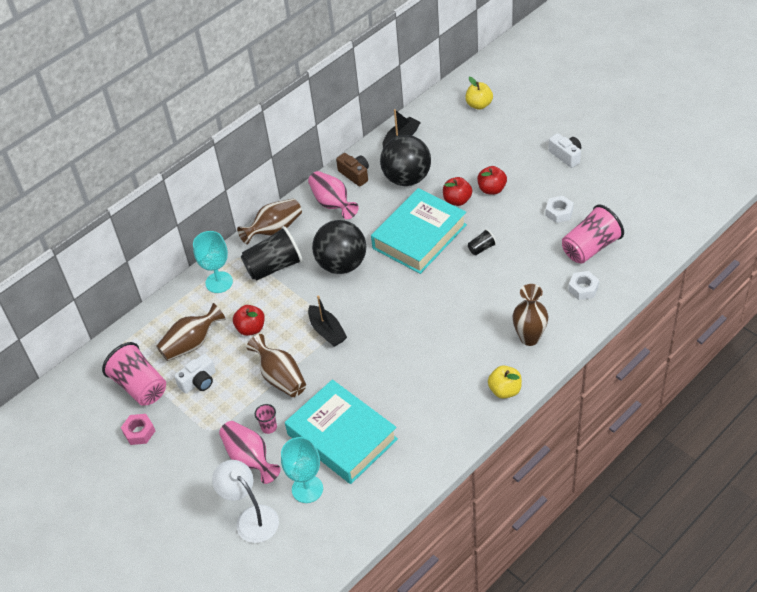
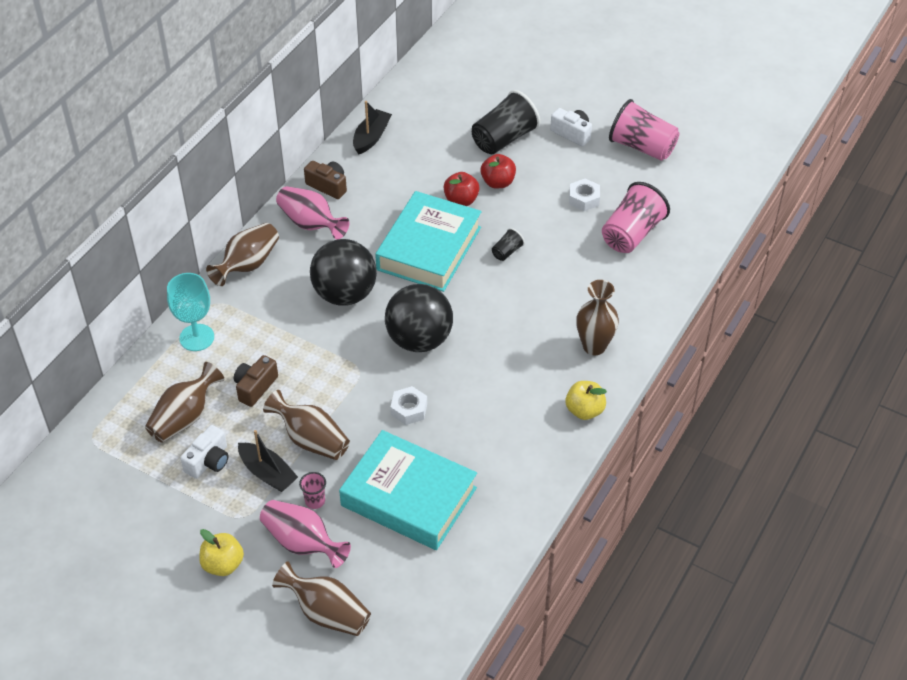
camera: 20 degrees left, 0 degrees up
(139, 432) = (150, 535): pink nut -> none
(140, 386) = (134, 479): pink cup -> pink cup (642, 147)
(251, 328) = (255, 387): red apple -> brown camera
(251, 518) = (327, 613): white lamp -> brown vase
(274, 267) = (261, 309): black cup -> black cup (504, 139)
(307, 489) = (385, 566): turquoise goblet -> none
(327, 331) = (351, 376): black boat -> black boat (267, 473)
(407, 178) = (392, 182): black ball -> black ball (419, 340)
(479, 105) = (452, 87): yellow apple -> yellow apple (223, 564)
(583, 289) = (638, 281): white nut -> white nut (409, 409)

